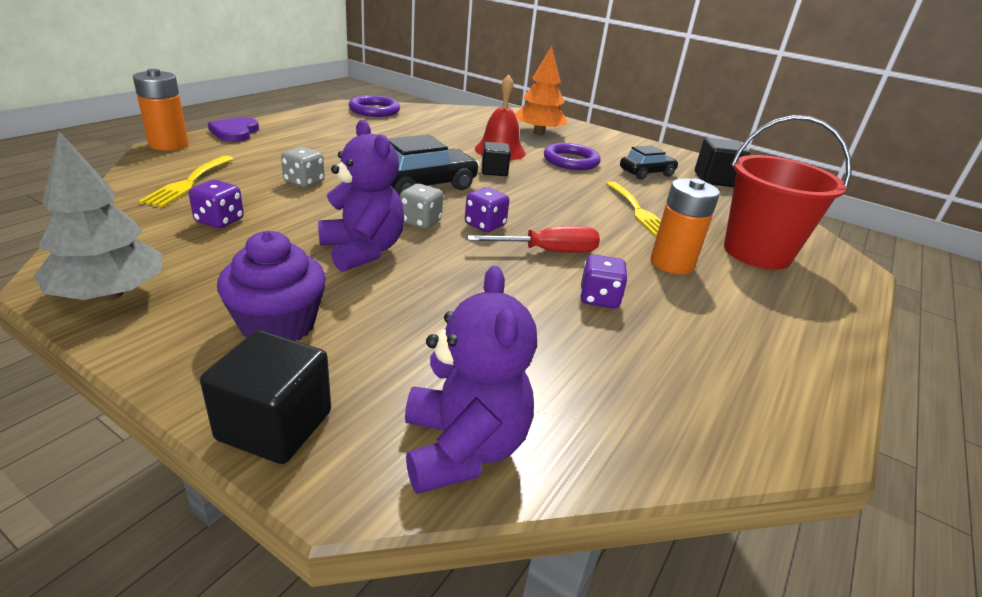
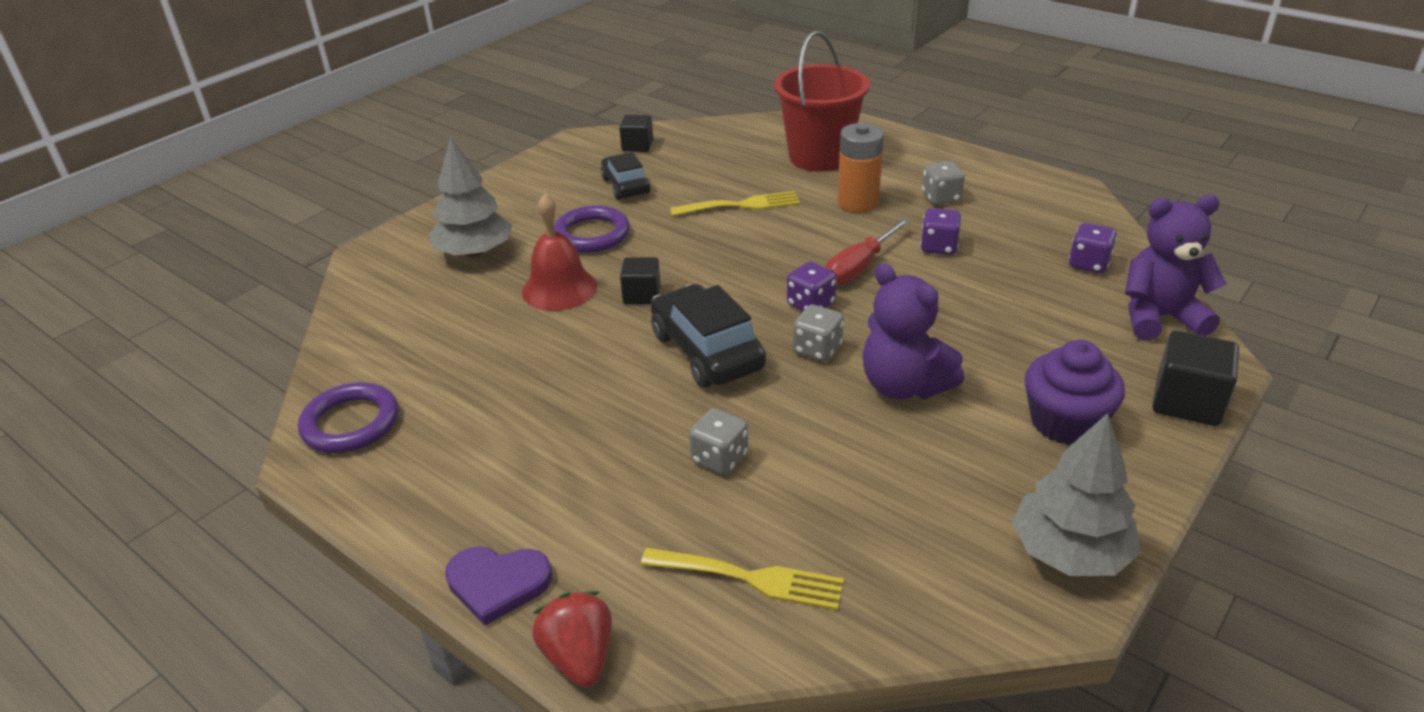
camera: 80 degrees left, 5 degrees up
(169, 145) = (579, 657): orange battery -> red strawberry
(219, 221) = (868, 513): purple dice -> purple dice (1089, 264)
(362, 251) = (904, 386): purple teddy bear -> purple teddy bear turned 105 degrees counterclockwise
(538, 133) = (475, 252): orange tree -> grey tree
(548, 251) = (859, 267): red screwdriver -> red screwdriver turned 135 degrees counterclockwise
(711, 315) = (941, 198): none -> grey dice
(715, 179) = (637, 146): black cube -> black cube, size x0.65

